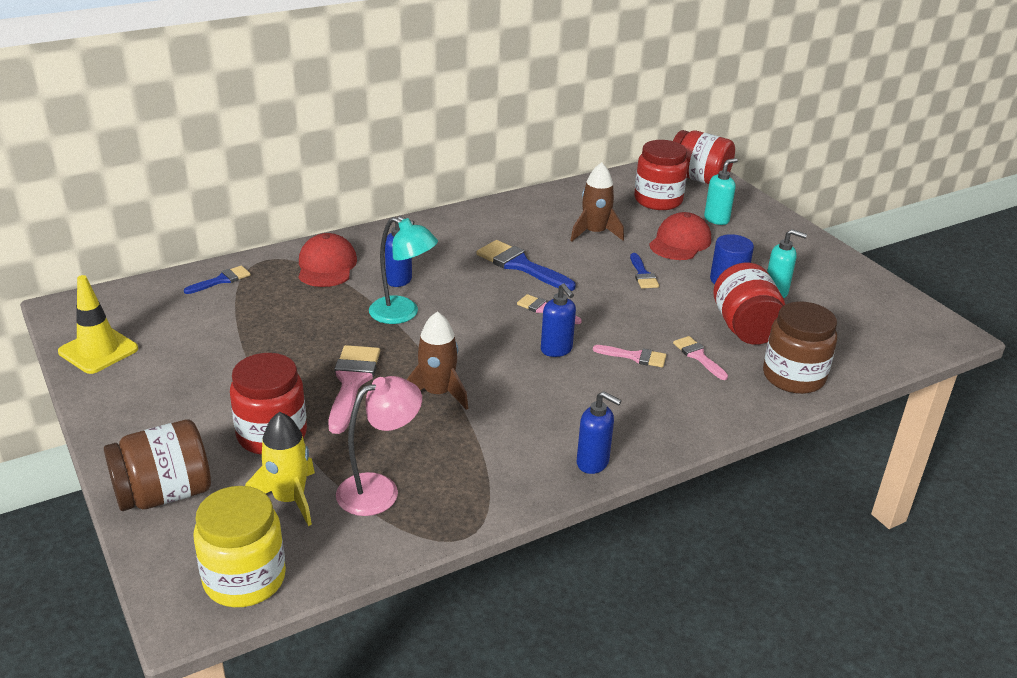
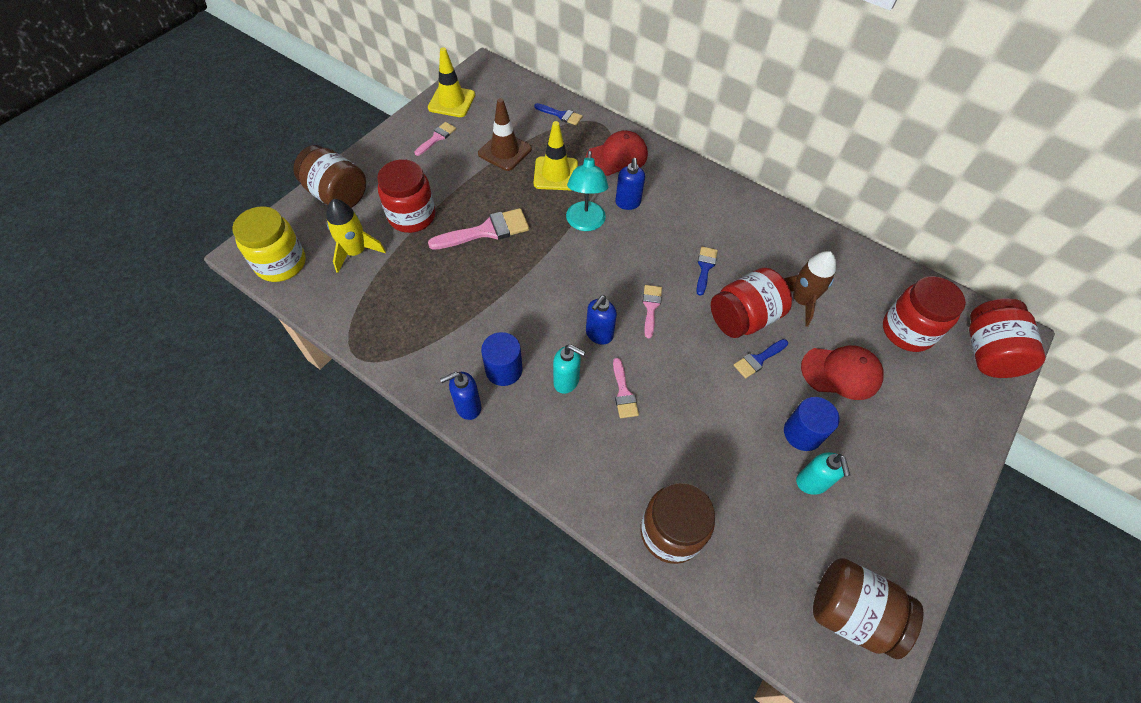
camera: 65 degrees right, 25 degrees up
(236, 335) = (505, 151): none -> brown traffic cone
(311, 311) = (555, 174): none -> yellow traffic cone
(379, 489) = (383, 292): pink lamp -> none
(437, 393) = (501, 282): brown rocket -> none
(520, 265) = (705, 267): blue brush -> blue brush, size x0.57
(560, 424) = (504, 370): none -> blue cylinder
(593, 463) = (468, 407): blue soap dispenser -> blue soap dispenser turned 60 degrees clockwise
(698, 356) = (654, 441): pink brush -> pink brush (437, 138)
(716, 219) = (914, 392): turquoise soap dispenser -> turquoise soap dispenser (566, 381)
(745, 328) = (727, 470): red jar -> red jar (743, 318)
(892, 315) = (850, 612): none -> brown jar

